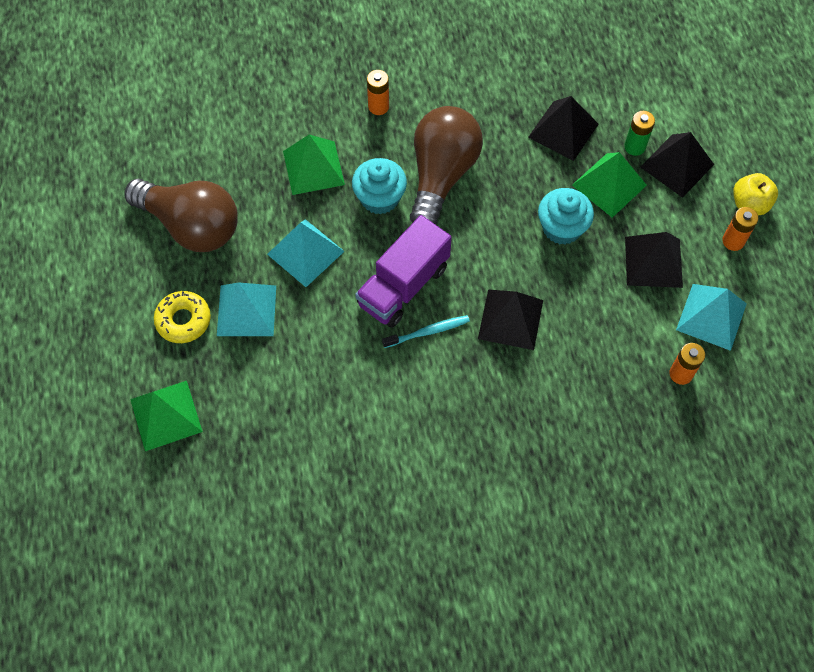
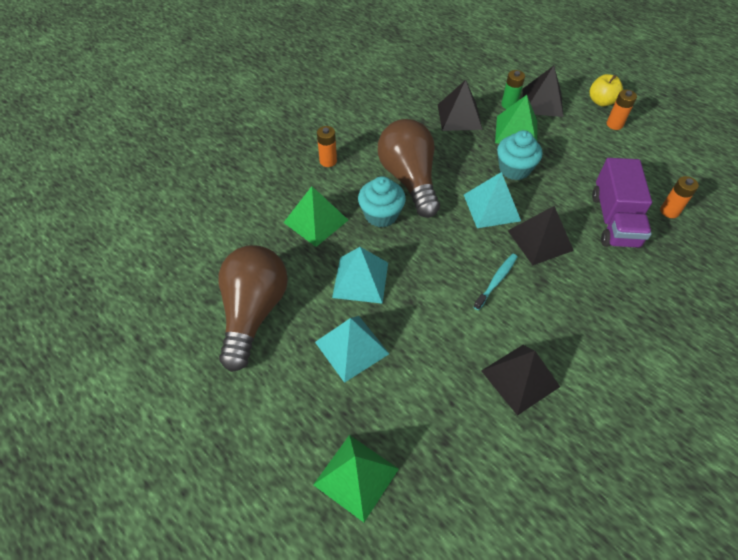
camera: 35 degrees left, 10 degrees down
(183, 320) = (306, 387): yellow donut -> none
(191, 226) = (254, 312): brown light bulb -> brown light bulb turned 75 degrees counterclockwise
(403, 286) = (450, 261): purple truck -> purple truck (614, 220)
(653, 262) = (585, 159): black pyramid -> black pyramid (520, 378)
(711, 316) = (648, 170): turquoise pyramid -> turquoise pyramid (491, 207)

